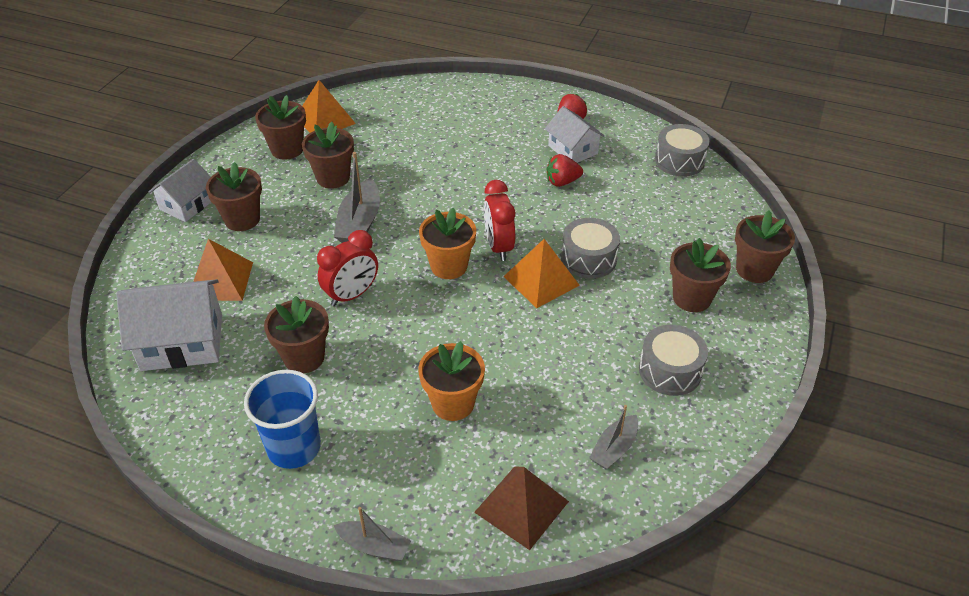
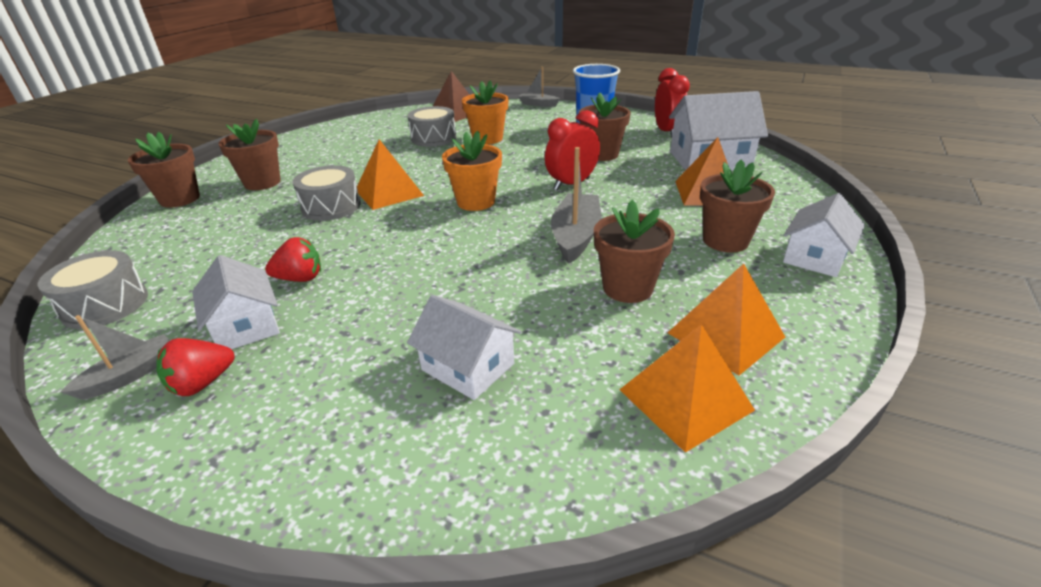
camera: 175 degrees left, 10 degrees down
(287, 149) = (725, 335): brown flower pot -> orange pyramid
(433, 131) = (468, 367): none -> white house
(498, 247) = (418, 215): red clock -> red clock (667, 132)
(614, 448) = (389, 127): grey boat -> grey boat (130, 375)
(670, 371) = (323, 151): grey drum -> grey drum (433, 138)

